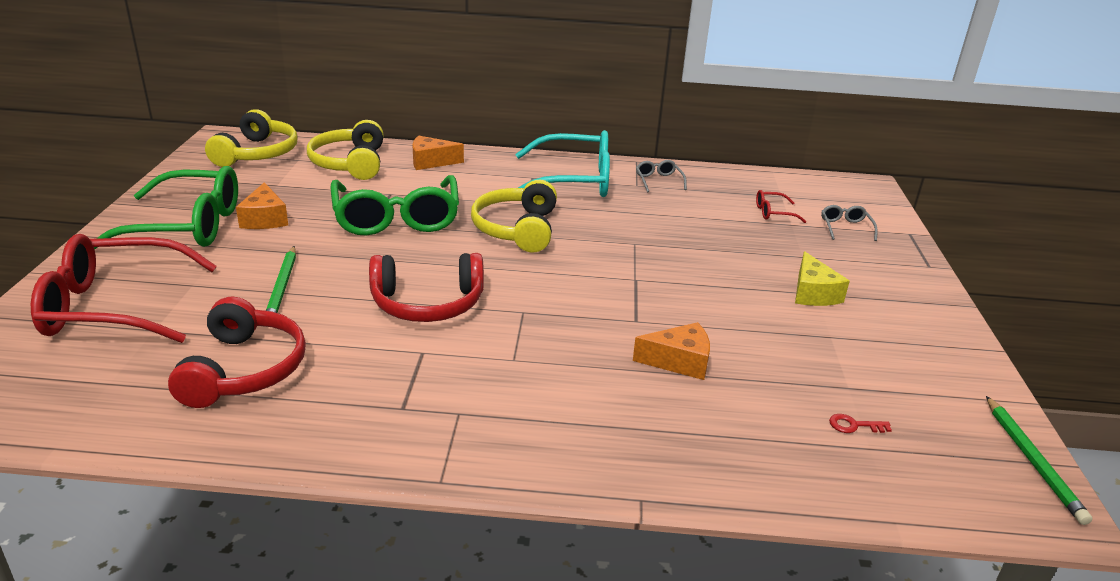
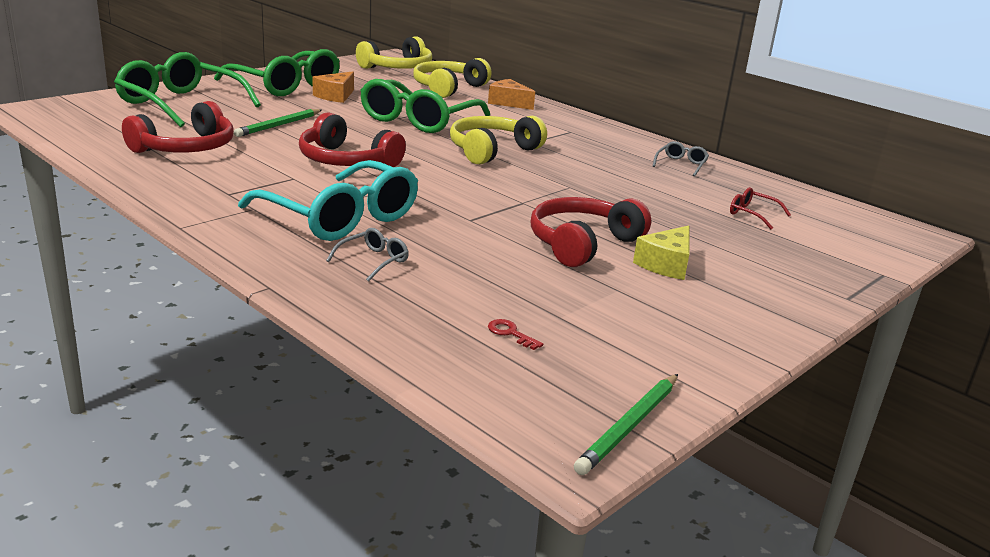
camera: 40 degrees right, 5 degrees down
(114, 307) = (181, 104): red glasses -> green glasses
(573, 181) = (601, 143): turquoise glasses -> turquoise glasses (340, 217)
(679, 361) = (452, 248): orange cheese -> none
(740, 302) = (582, 243): none -> red headphones
(845, 228) = (811, 246): grey glasses -> grey glasses (373, 261)

